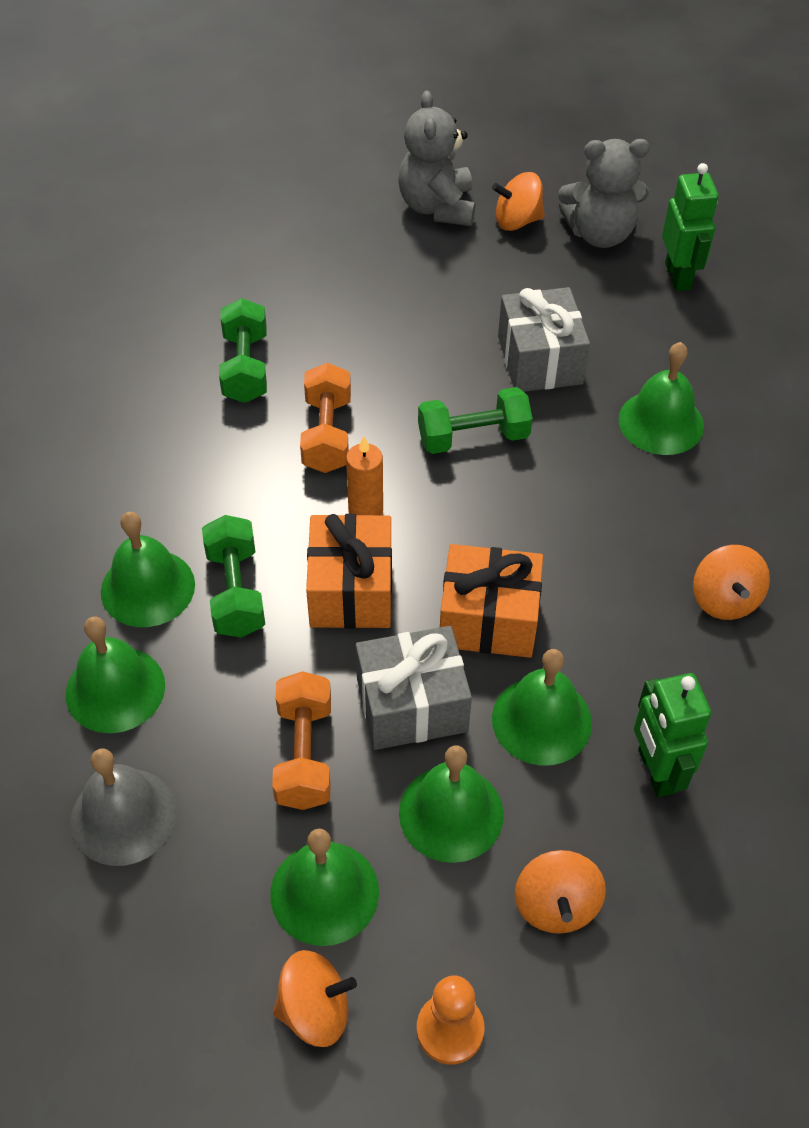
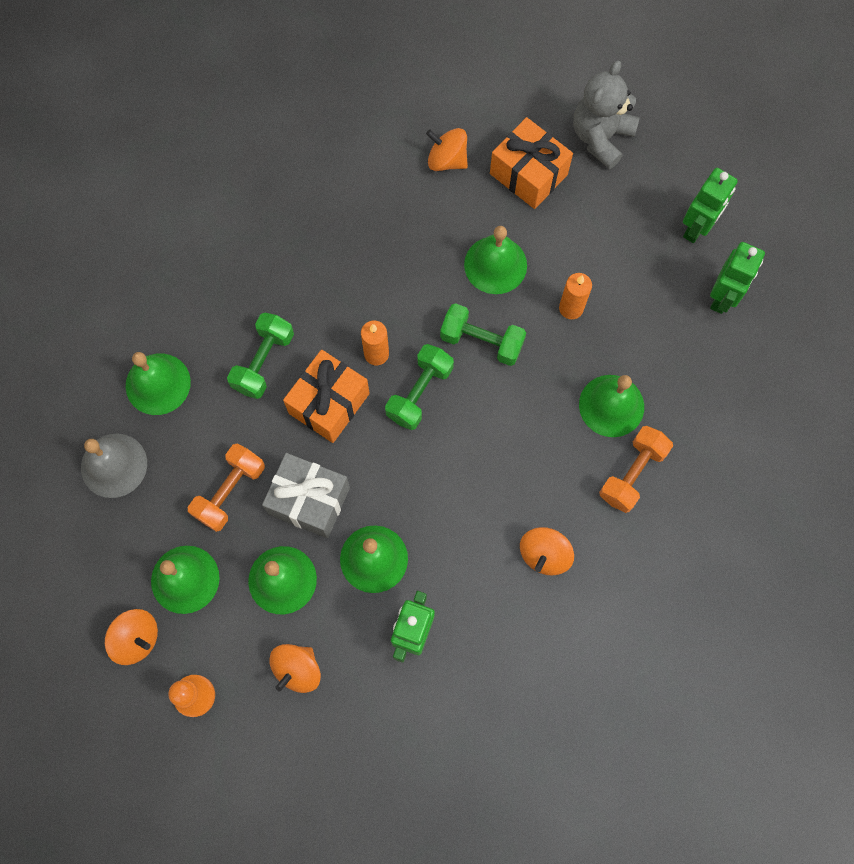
camera: 35 degrees right, 20 degrees up
(148, 588) = (217, 327): green bell -> green bell (495, 265)
(245, 368) = (379, 199): green dumbbell -> green dumbbell (419, 393)
(327, 434) = (393, 282): orange dumbbell -> orange dumbbell (632, 474)
(488, 619) = (393, 474): orange gift -> orange gift (528, 174)
(517, 221) = (647, 182): orange spinning top -> orange spinning top (447, 160)
(540, 360) = (571, 308): grey gift -> orange candle
(600, 234) = (697, 228): grey teddy bear -> green robot

